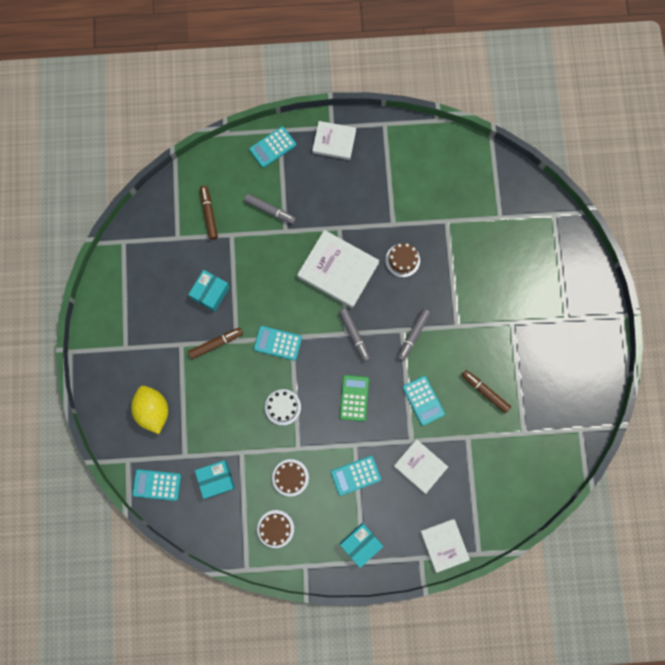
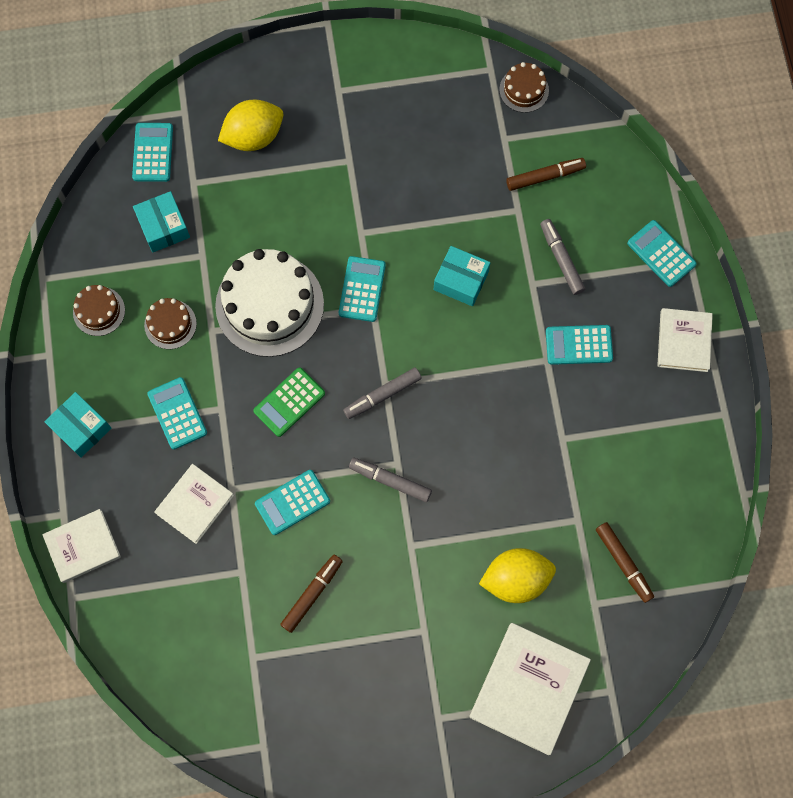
camera: 85 degrees right, 5 degrees down
(210, 293) = (427, 191): turquoise box -> turquoise box (461, 281)
(216, 343) = (354, 206): brown marker -> brown marker (623, 563)
(270, 210) = (561, 259): grey marker -> grey marker turned 135 degrees clockwise
(283, 407) = (269, 305): white cake -> white cake, size x2.09
(331, 206) = (579, 345): none -> turquoise calculator
(338, 270) = (480, 364): white book -> white book (529, 688)
(354, 398) = (289, 402): green calculator -> green calculator turned 135 degrees clockwise
(402, 260) = (506, 457): brown cake -> brown cake (524, 90)
(482, 263) = (516, 579): none -> yellow lemon

